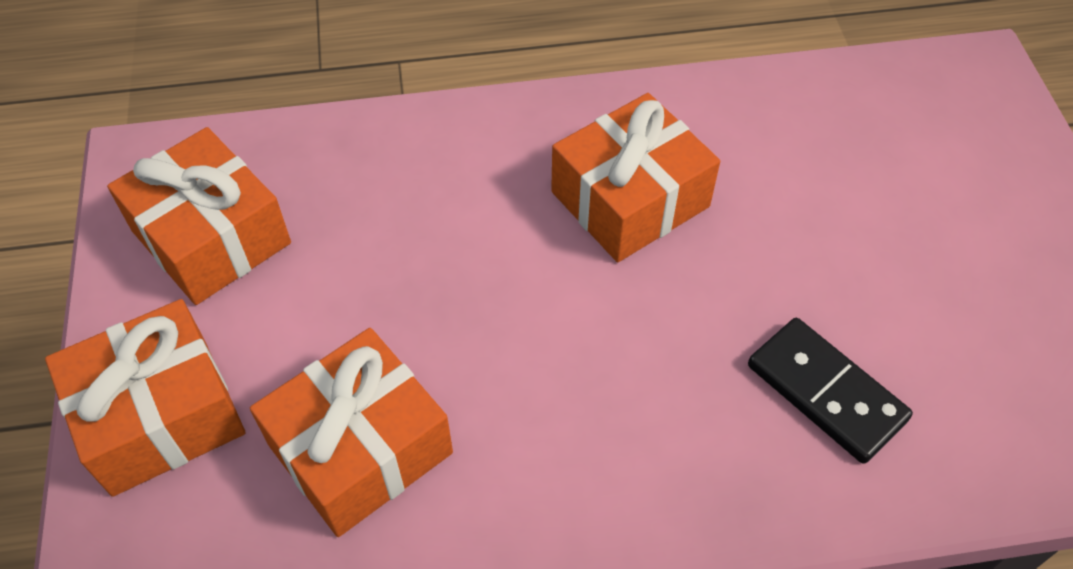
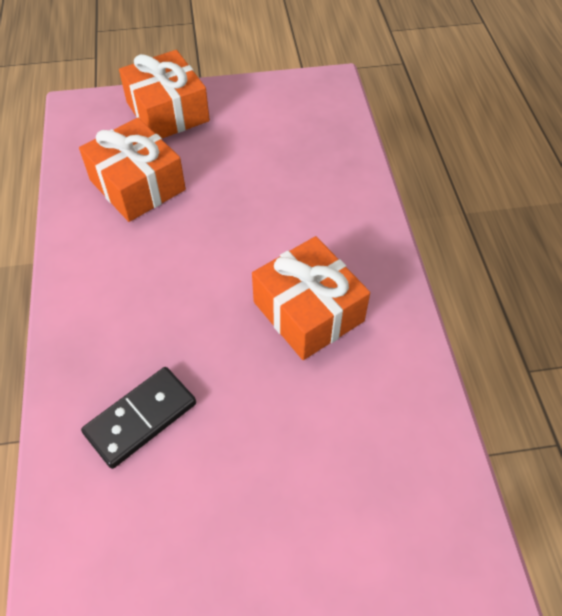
camera: 90 degrees right, 0 degrees up
(211, 237) = (276, 116): orange gift -> none

